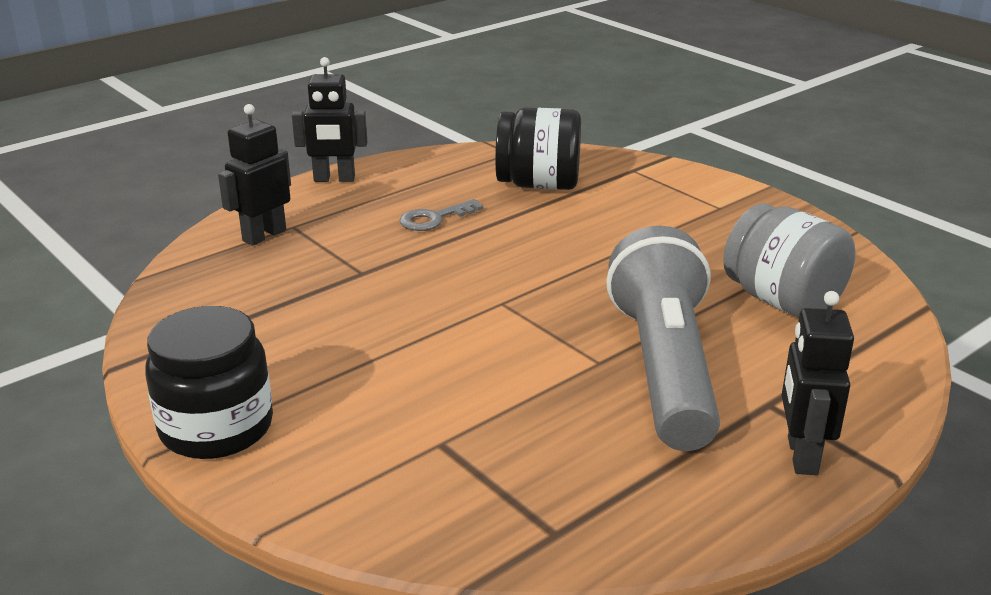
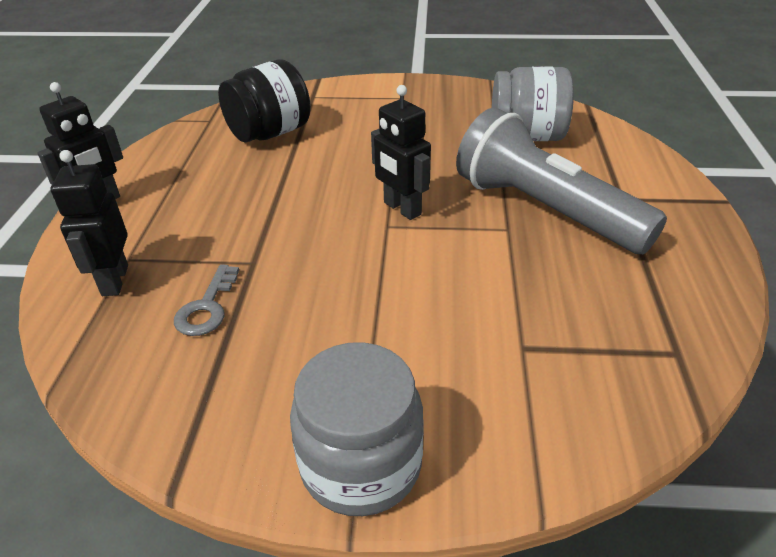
camera: 45 degrees left, 10 degrees up
(216, 428) = (361, 464): black jar -> grey jar
(434, 219) = (237, 193): grey key -> grey key (207, 307)
(801, 455) = (683, 217): black robot -> black robot (402, 209)

